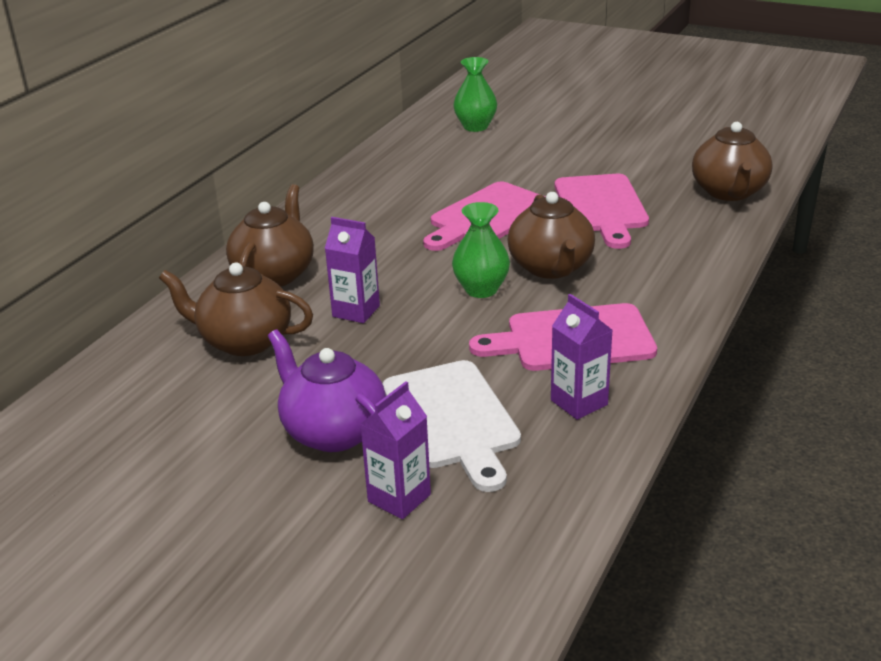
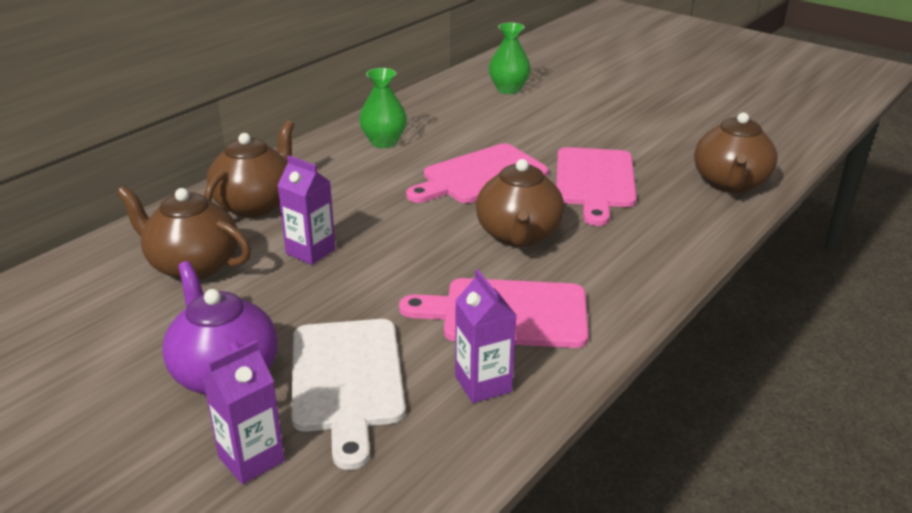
camera: 10 degrees right, 0 degrees up
(481, 289) = (440, 247): green vase -> green vase (384, 142)

